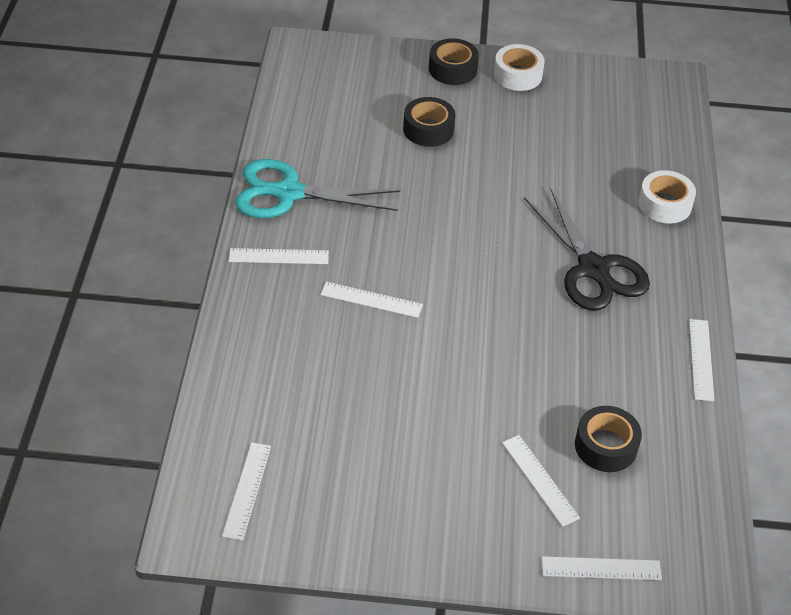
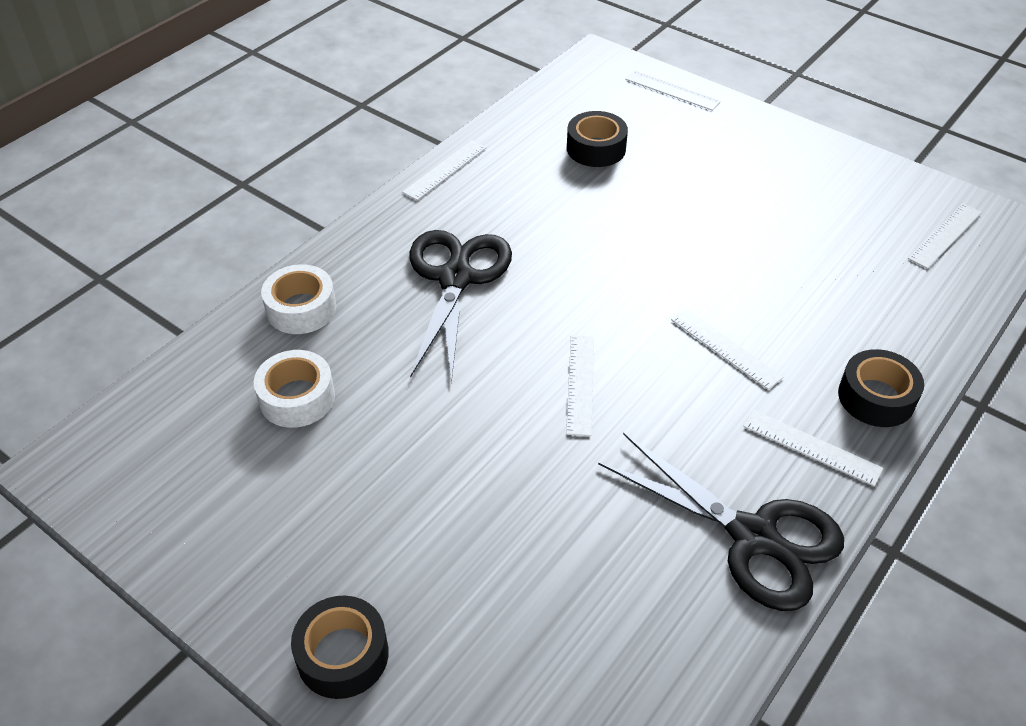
camera: 145 degrees left, 0 degrees up
(288, 193) = (753, 536): turquoise scissors -> black scissors
(428, 129) = (480, 550): black tape -> black tape (876, 397)
(517, 75) = (258, 587): white tape -> white tape (297, 398)
(540, 480) = (672, 149): white ruler -> white ruler (580, 384)

